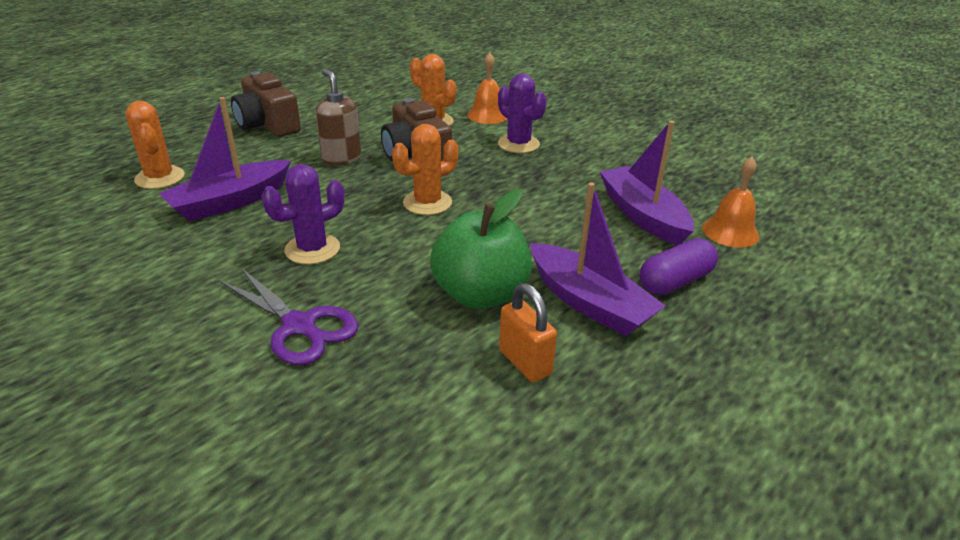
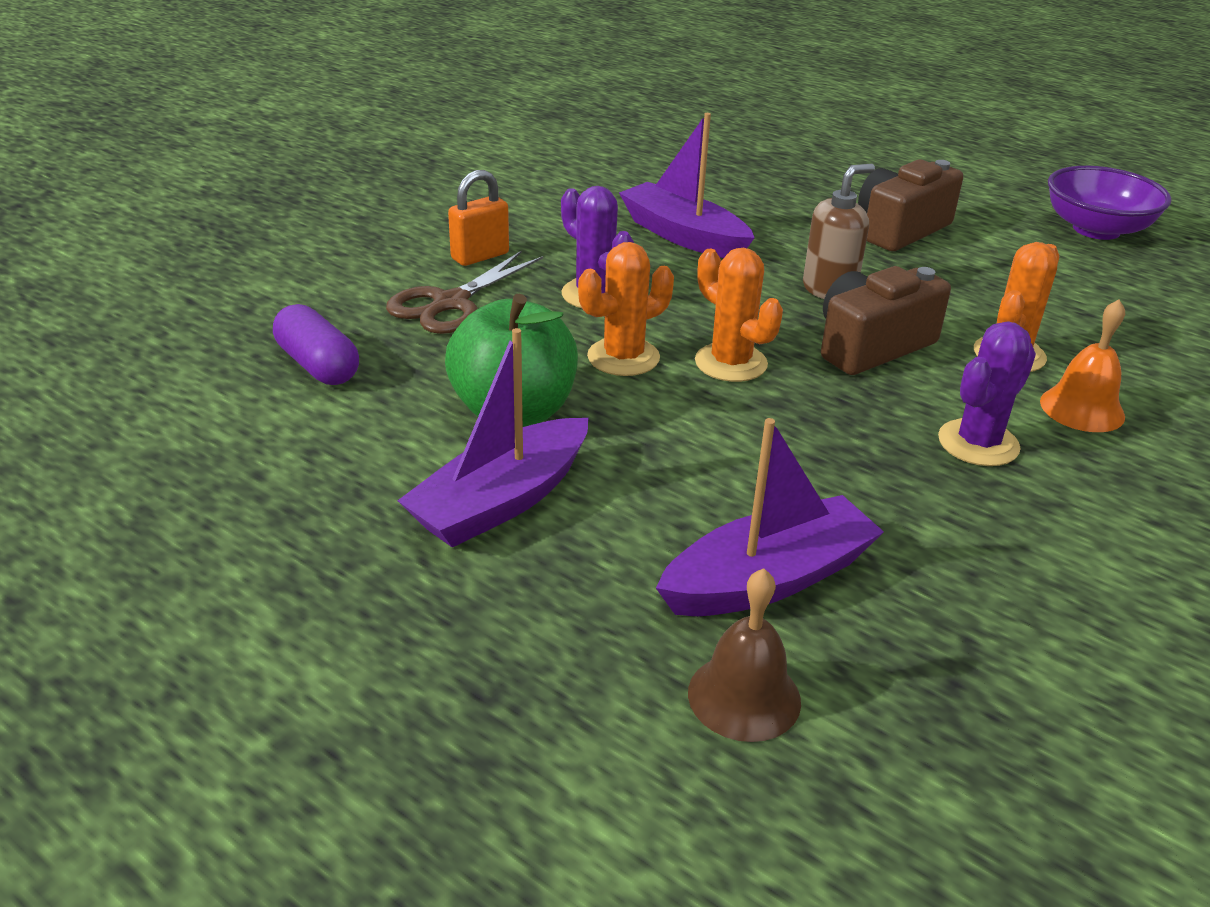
camera: 85 degrees right, 0 degrees up
(160, 178) = (722, 192): orange cactus -> orange cactus (623, 357)
(299, 74) = (1096, 229): none -> purple bowl
(299, 326) = (451, 303): purple scissors -> brown scissors
(525, 362) = (381, 445): orange padlock -> orange padlock (480, 256)
(675, 281) = (563, 596): purple capsule -> purple capsule (318, 365)
(730, 232) = (744, 696): orange bell -> brown bell

